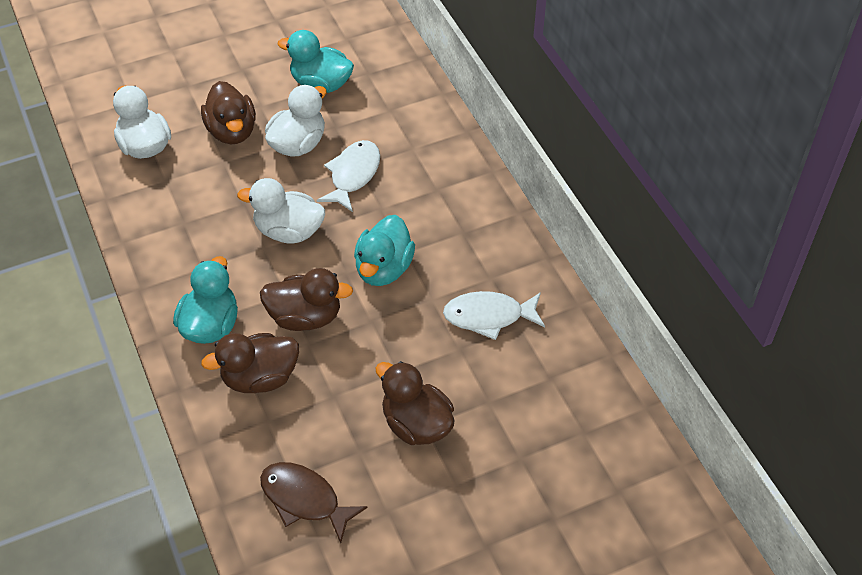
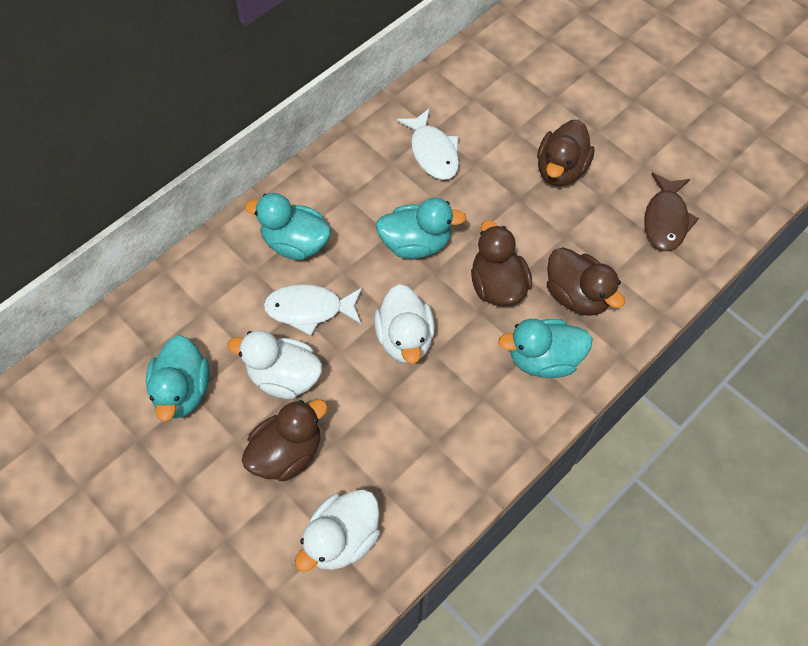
camera: 110 degrees left, 10 degrees up
(427, 182) = (295, 243): none -> turquoise duck

